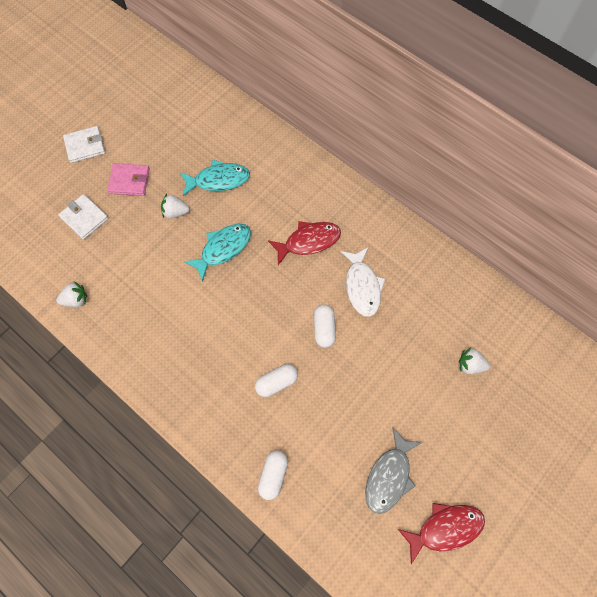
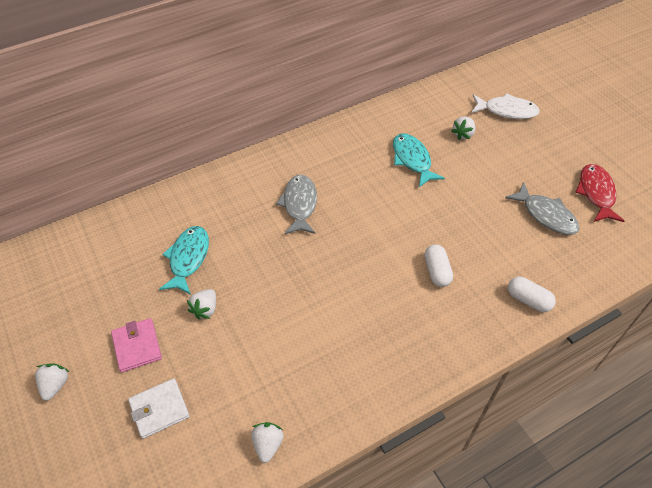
camera: 70 degrees left, 15 degrees down
(85, 146) = (55, 385): white wallet -> white strawberry
(129, 181) = (137, 346): pink wallet -> pink wallet turned 45 degrees counterclockwise
(223, 249) = (272, 276): turquoise fish -> turquoise fish (412, 160)
(309, 241) = (299, 204): red fish -> grey fish
(324, 329) = (395, 219): white capsule -> none
(362, 286) = (364, 179): white fish -> white fish (507, 111)

